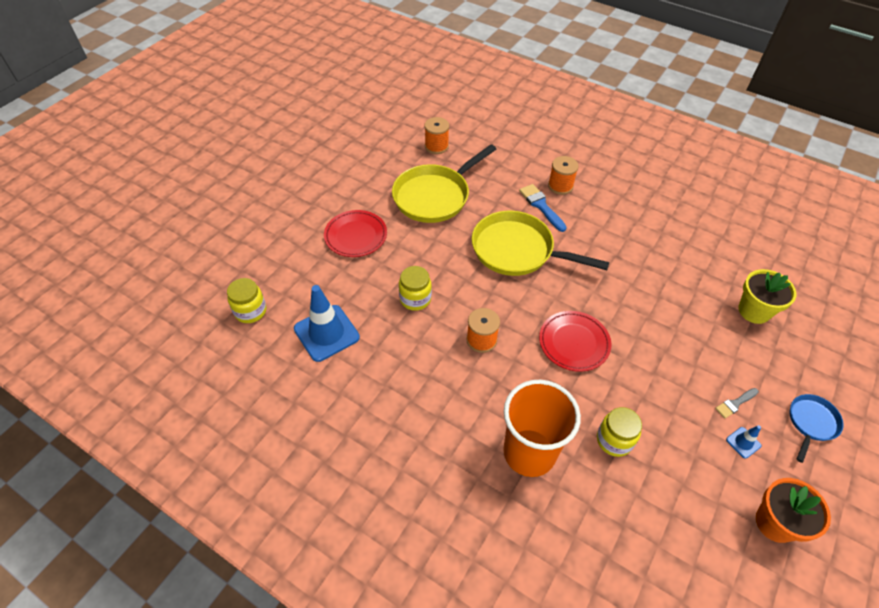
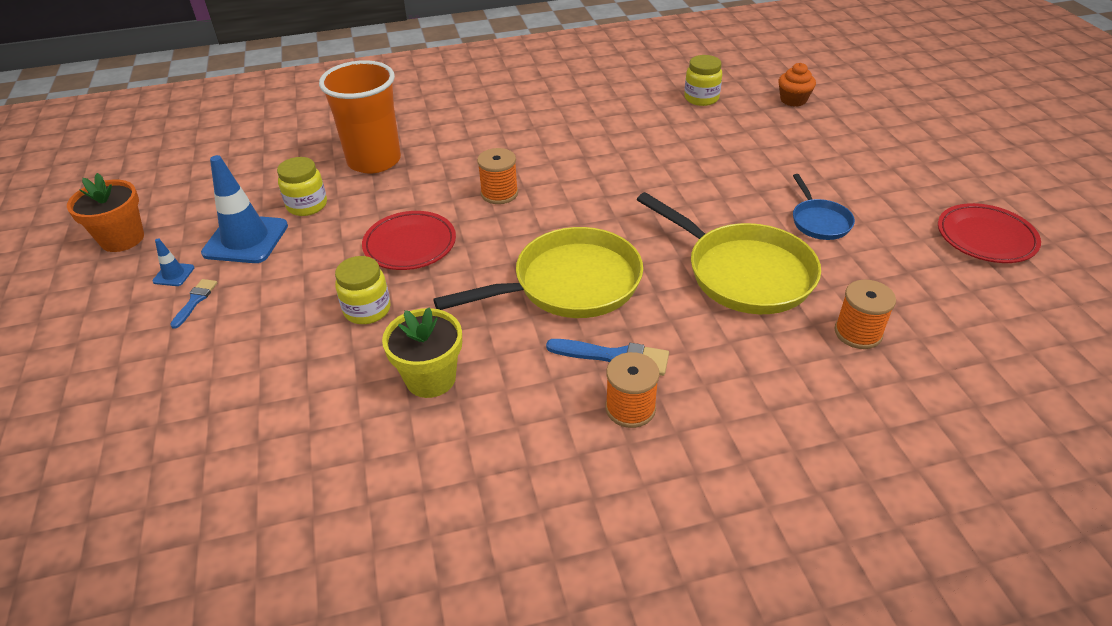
camera: 135 degrees right, 10 degrees down
(212, 260) = (793, 100): none -> orange cupcake
(326, 333) = (626, 122): blue traffic cone -> blue traffic cone (246, 239)
(356, 236) = (735, 185): red plate -> red plate (985, 238)
(415, 299) = (599, 181): yellow jar -> yellow jar (367, 310)
(435, 196) = (743, 272): yellow pan -> yellow pan turned 135 degrees clockwise
(735, 403) = (195, 301): grey brush -> blue brush
(754, 311) = (208, 421): yellow flower pot -> yellow flower pot (430, 378)
(811, 423) = (94, 336): blue pan -> blue pan (819, 221)

